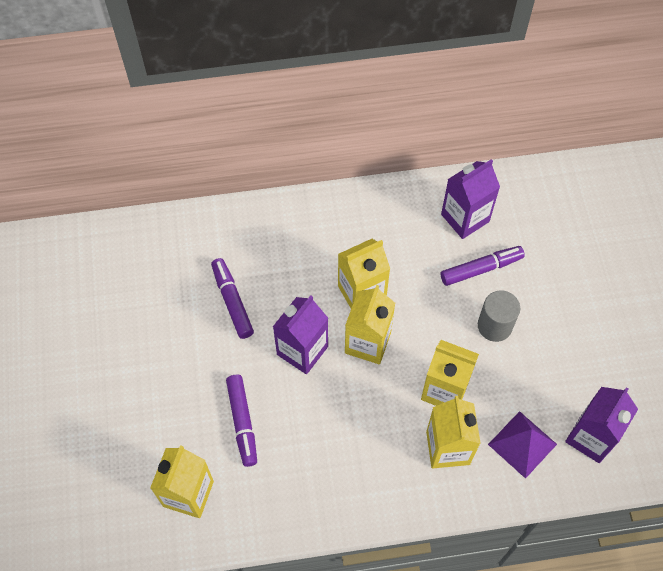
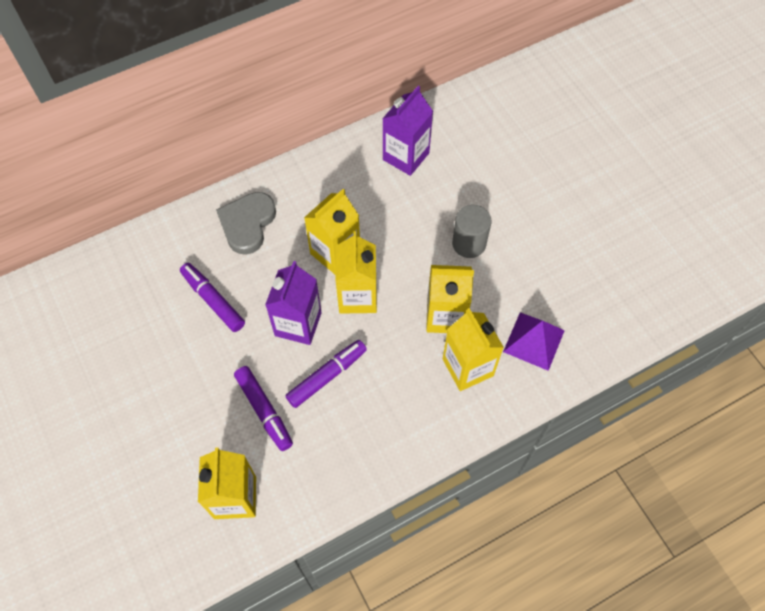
camera: 20 degrees left, 0 degrees up
(289, 237) = (247, 224): none -> grey heart
(481, 269) = (437, 197): purple marker -> purple marker (327, 376)
(591, 437) = (592, 314): purple carton -> none

